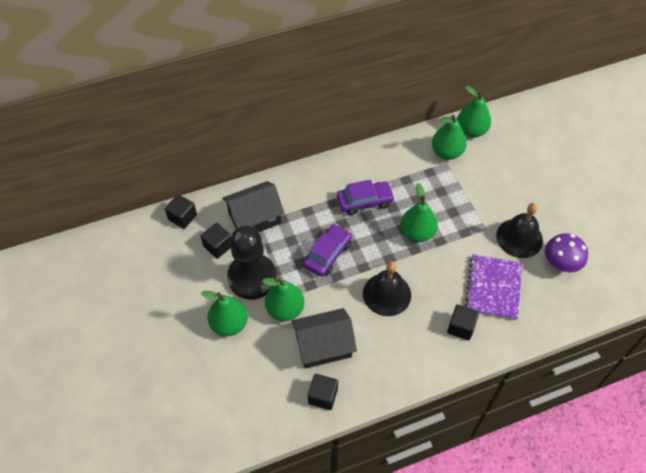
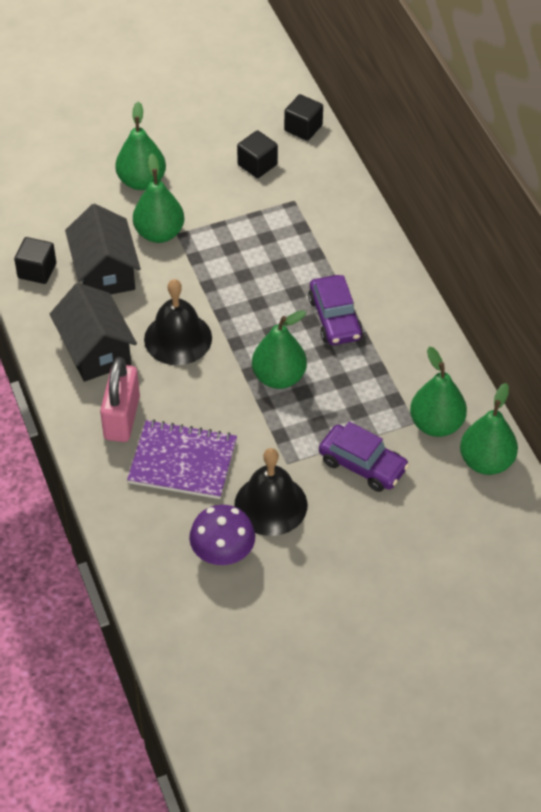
camera: 90 degrees right, 5 degrees down
(252, 277) = (208, 200): black pawn -> none
(255, 218) = (303, 199): black house -> black house (95, 350)
(327, 254) = (243, 276): purple car -> purple car (362, 465)
(461, 327) = (122, 418): black cube -> pink padlock

